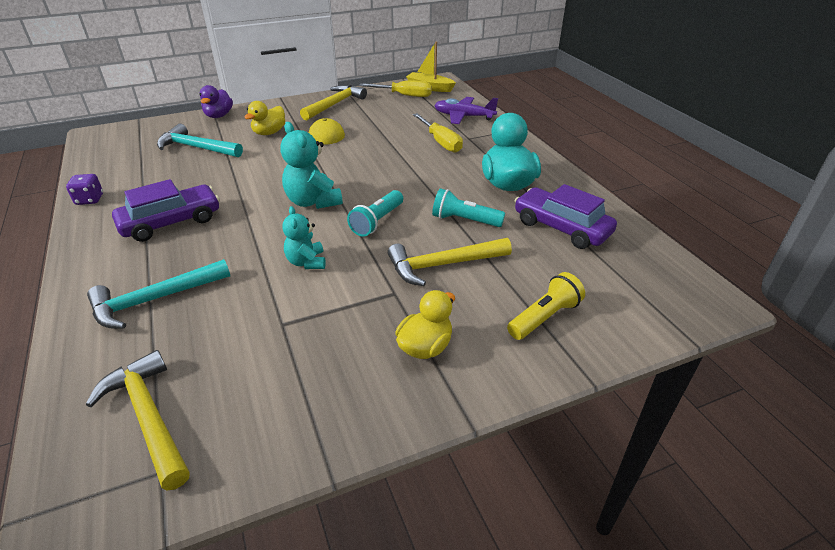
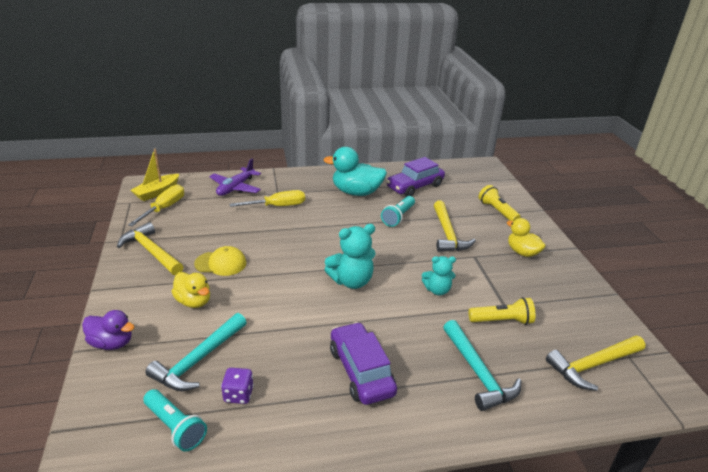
camera: 80 degrees left, 5 degrees down
(89, 200) = (291, 450): purple dice -> purple dice (238, 394)
(248, 321) = (502, 321): none -> yellow flashlight
(377, 222) = (391, 253): turquoise flashlight -> turquoise flashlight (175, 427)

